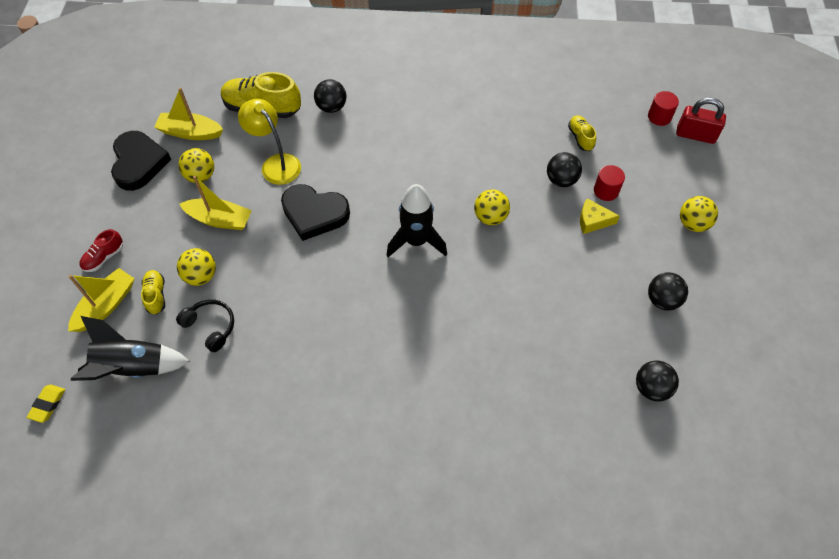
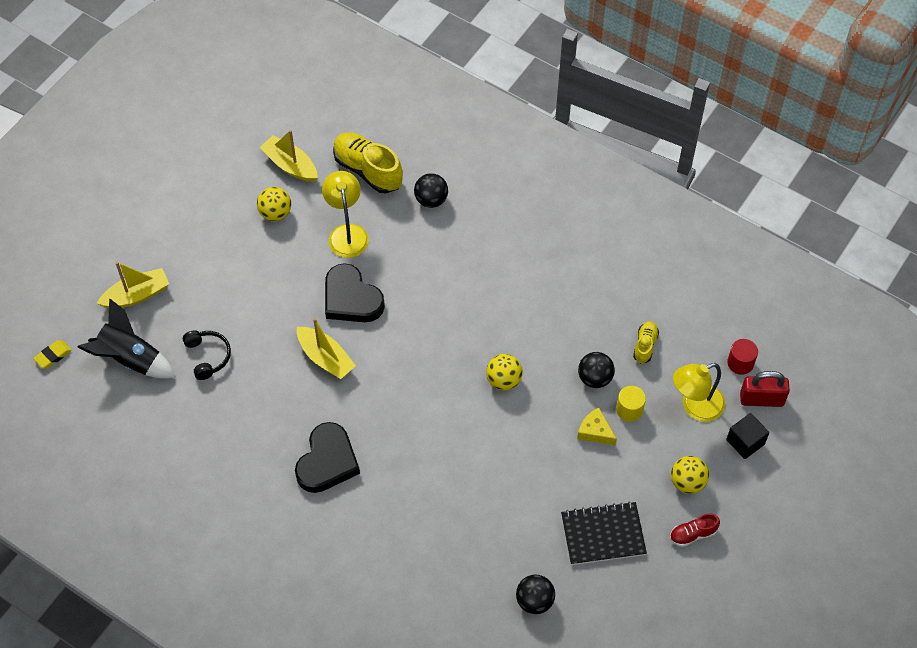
camera: 30 degrees right, 0 degrees up
(104, 257) = (156, 251): red shoe -> red shoe (692, 534)
(139, 163) = (230, 174): black heart -> black heart (327, 461)
(156, 295) = (180, 306): yellow shoe -> none
(201, 276) = (224, 308): yellow ball -> none
(219, 220) = (268, 263): yellow boat -> yellow boat (325, 358)
(416, 241) = (423, 369): black rocket -> none
(606, 191) = (629, 409): red cylinder -> yellow cylinder
(653, 164) = (695, 407): none -> yellow lamp
(662, 300) = (603, 534): black ball -> black notebook
(695, 135) = (761, 399): red padlock -> red padlock turned 45 degrees counterclockwise
(709, 171) = (745, 442): none -> black cube

